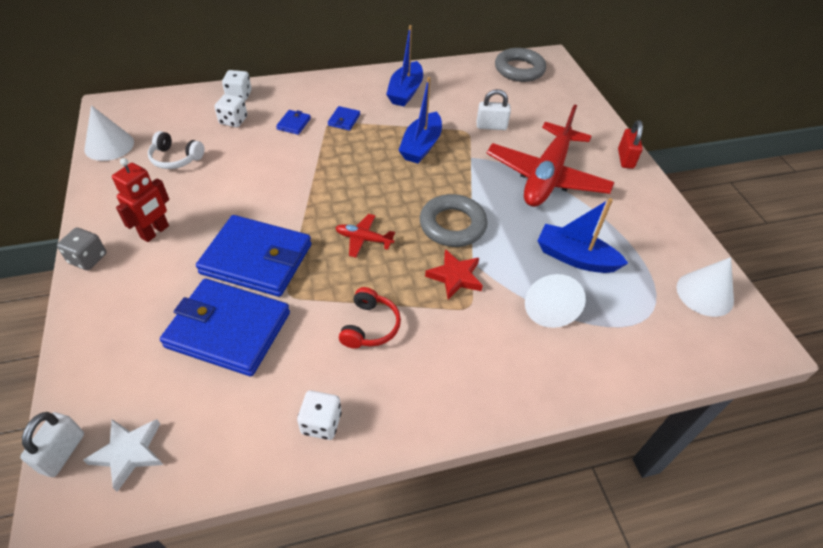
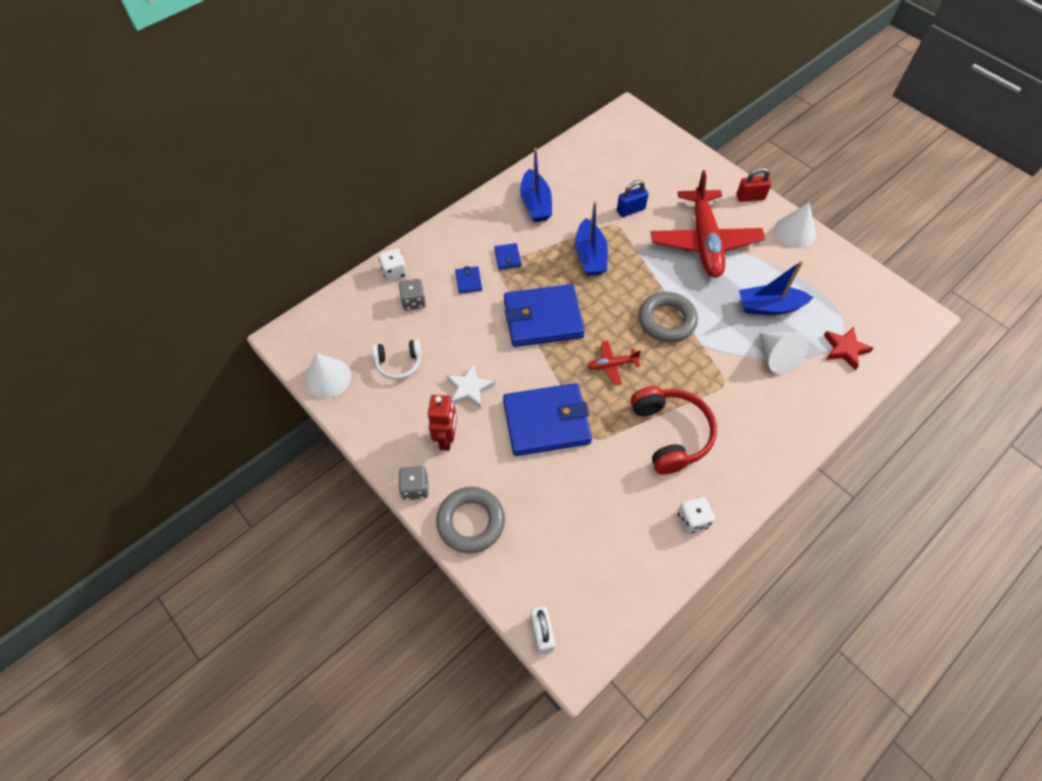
camera: 25 degrees left, 10 degrees up
(129, 453) = (586, 608): white star -> white star (469, 389)
(228, 329) = (575, 488): blue wallet -> blue wallet (543, 318)
(233, 120) = (413, 302): white dice -> grey dice
(370, 326) = (670, 434): red headphones -> red headphones, size x1.69
(455, 277) = (699, 364): red star -> red star (845, 349)
(491, 126) = (630, 210): white padlock -> blue padlock
(519, 70) = (612, 137): grey ring -> grey ring (471, 522)
(625, 159) = (750, 197): red padlock -> red padlock turned 75 degrees counterclockwise
(704, 294) = (868, 295): white cone -> white cone (794, 232)

